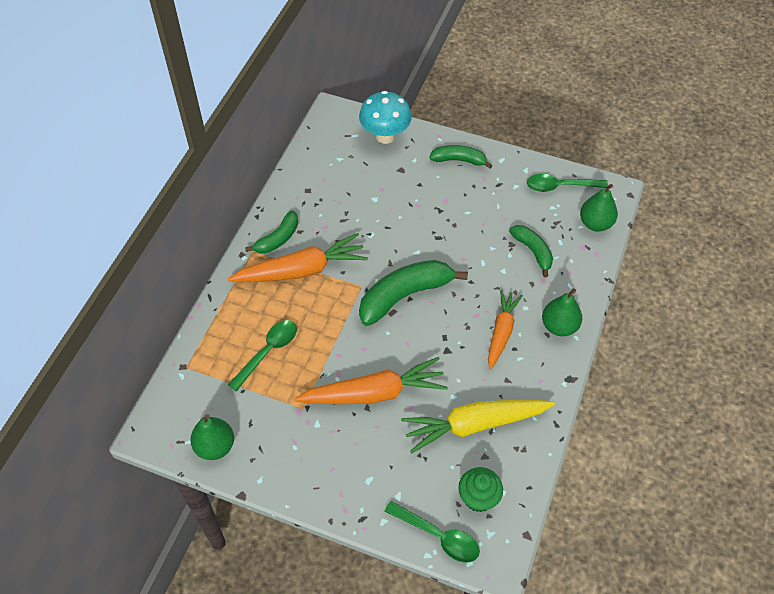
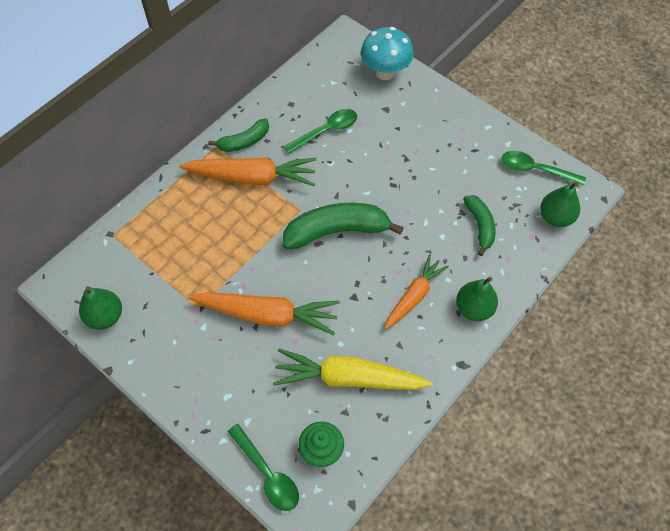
camera: 20 degrees right, 5 degrees up
(268, 352) = (189, 245): green spoon -> green spoon (326, 131)
(459, 160) = (446, 115): green banana -> none

